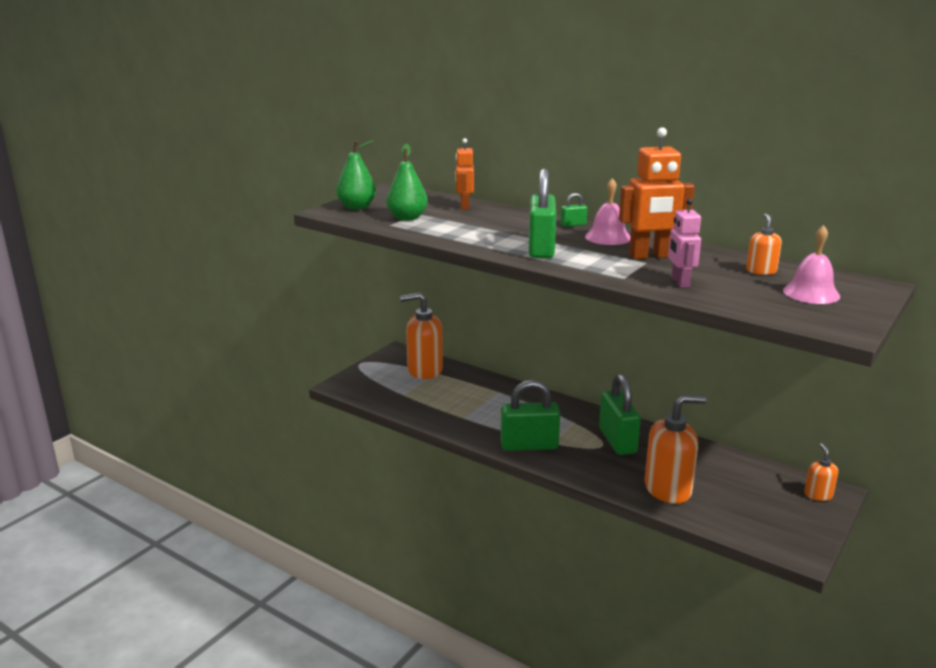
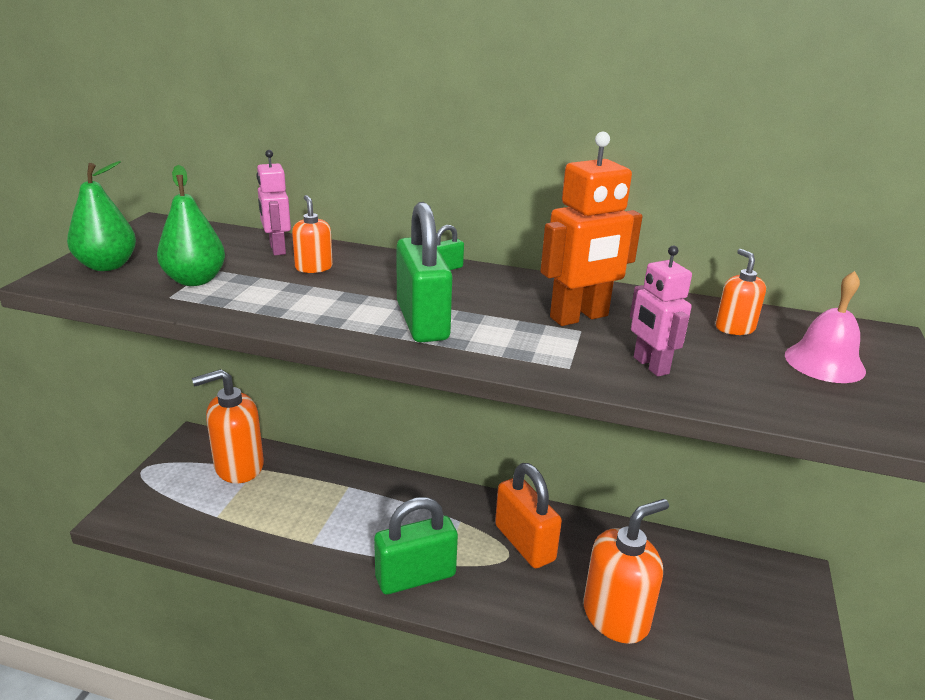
camera: 20 degrees left, 5 degrees up
(464, 206) = (277, 249): orange robot -> pink robot
(608, 237) = (503, 287): pink bell -> none
(617, 440) = (524, 543): green padlock -> orange padlock
(818, 495) = (784, 583): orange soap dispenser -> orange soap dispenser (313, 267)

